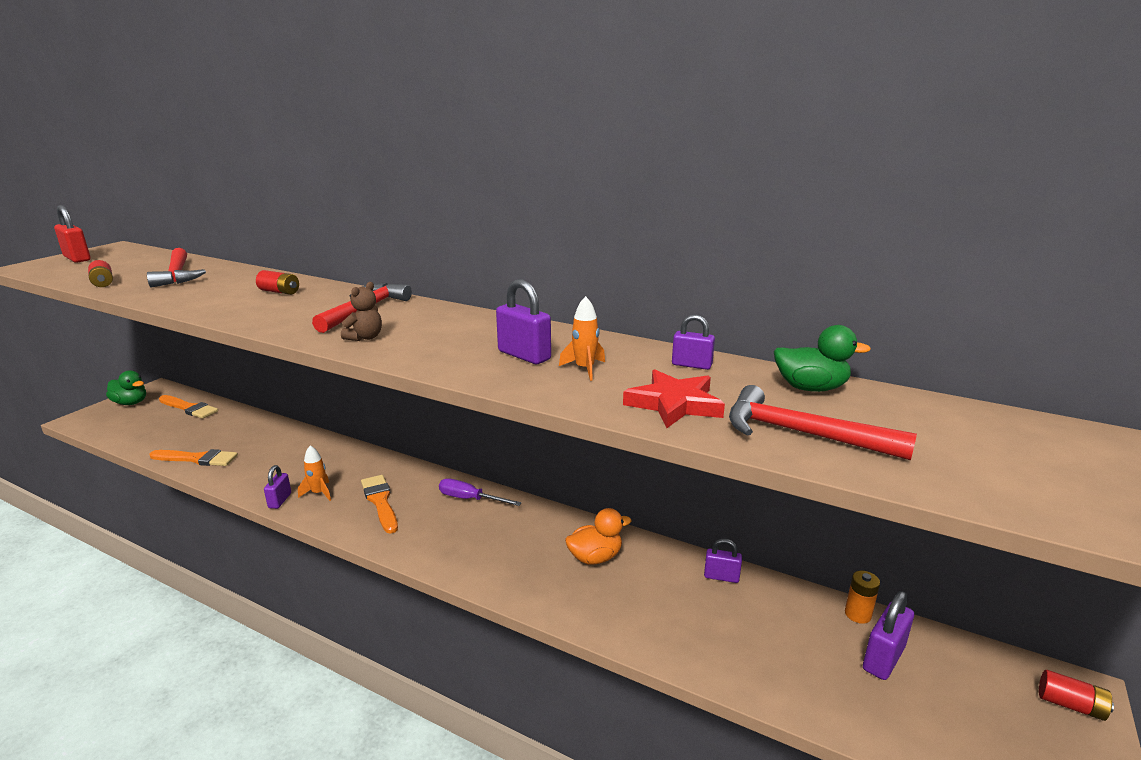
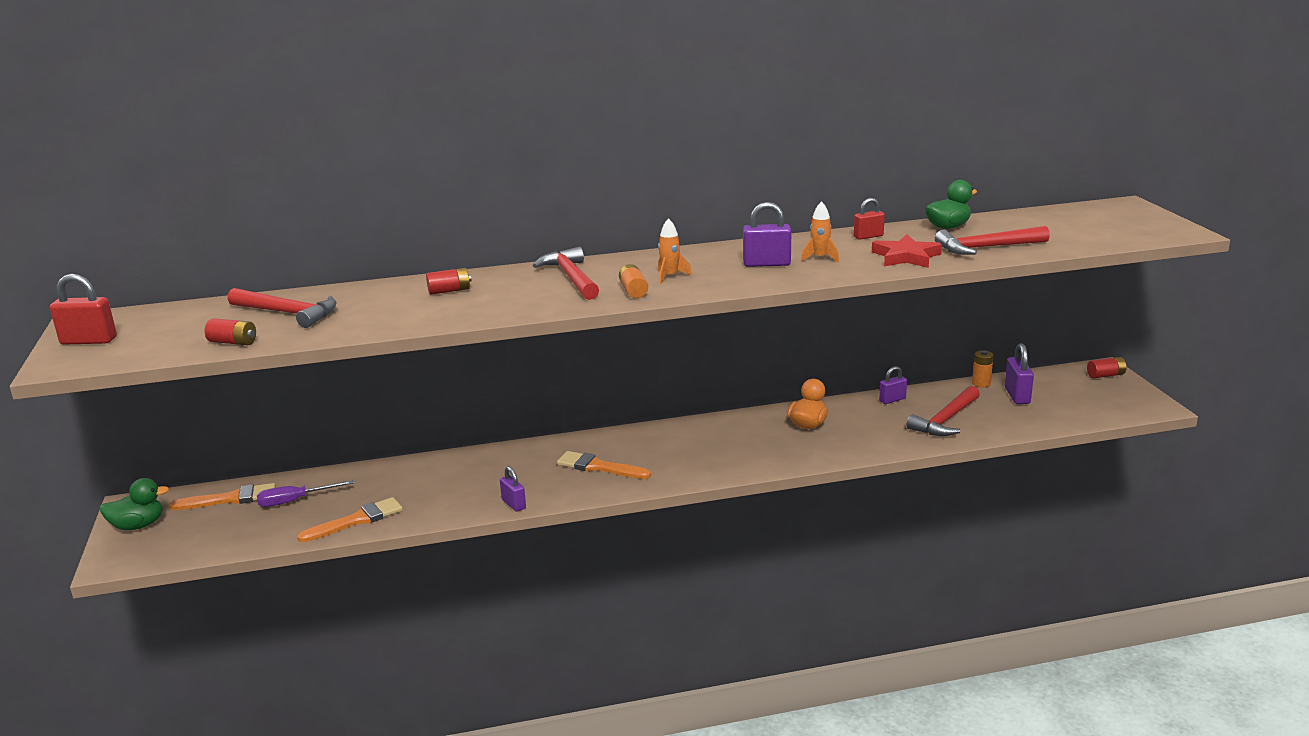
camera: 40 degrees left, 0 degrees up
(319, 493) = (535, 486): orange rocket -> orange rocket (670, 276)
(365, 337) = (633, 291): brown teddy bear -> orange battery
(470, 499) = (663, 435): purple screwdriver -> purple screwdriver (294, 501)
(691, 365) = (868, 236): purple padlock -> red padlock
(741, 638) = (945, 420): none -> red hammer

